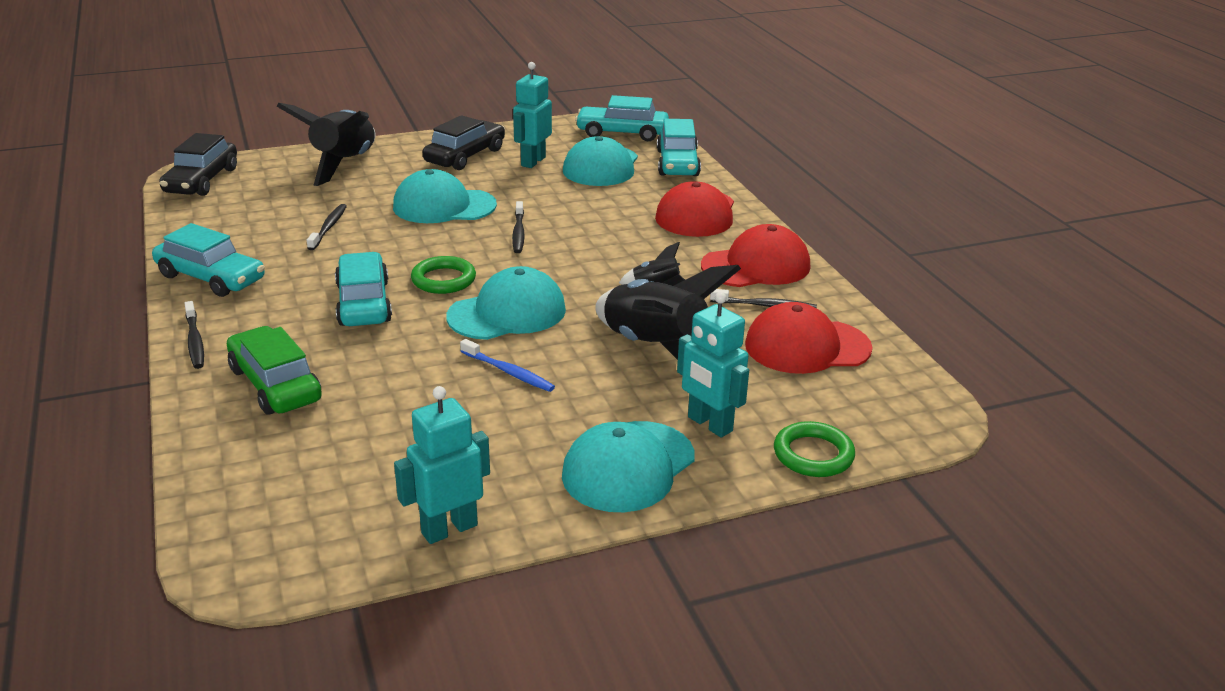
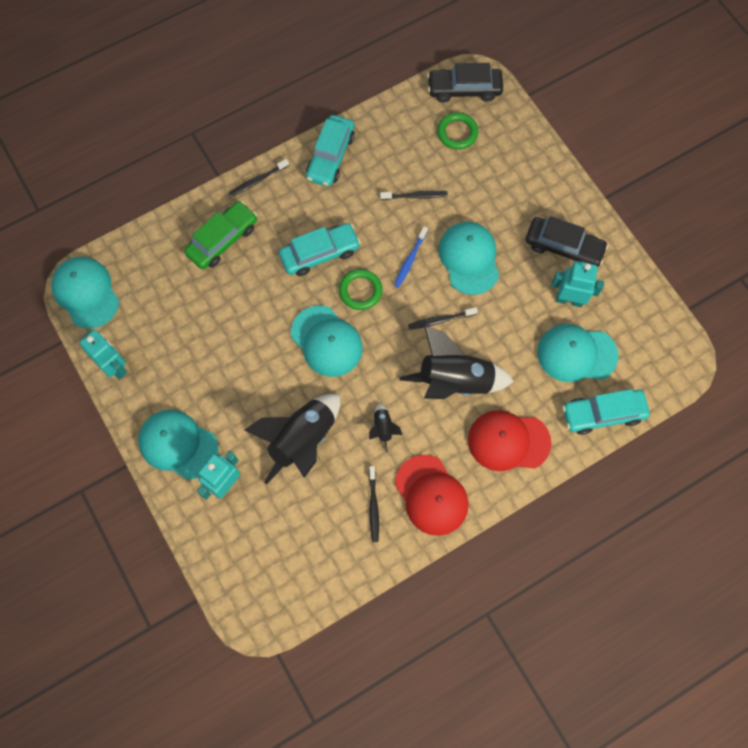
camera: 80 degrees right, 40 degrees up
(268, 555) = (86, 293): none -> turquoise cap
(344, 164) = (520, 168): black rocket -> black rocket (455, 381)
(508, 372) = (259, 359): blue toothbrush -> blue toothbrush (410, 259)
(622, 133) = (654, 357): turquoise car -> none
(807, 346) = (325, 538): red cap -> none
(813, 454) = (205, 546): green ring -> green ring (457, 133)

